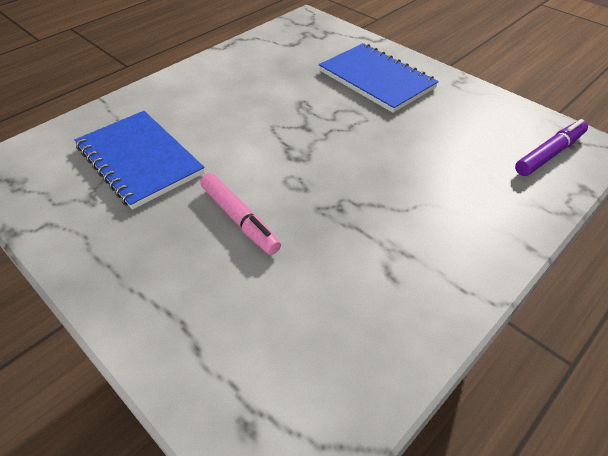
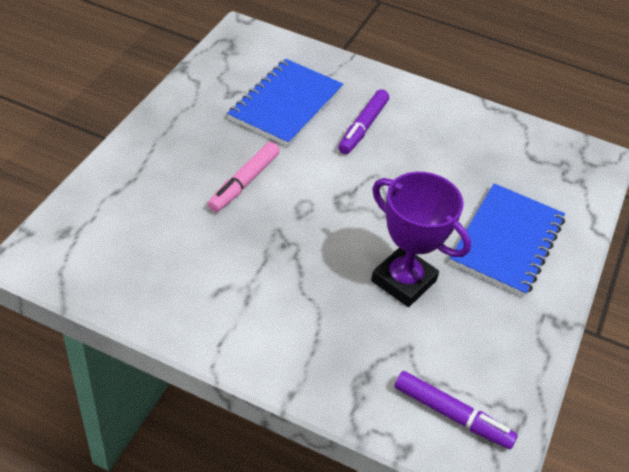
camera: 65 degrees right, 0 degrees up
(206, 118) = (363, 127): none -> purple marker
(405, 143) = (403, 281): none -> purple trophy

